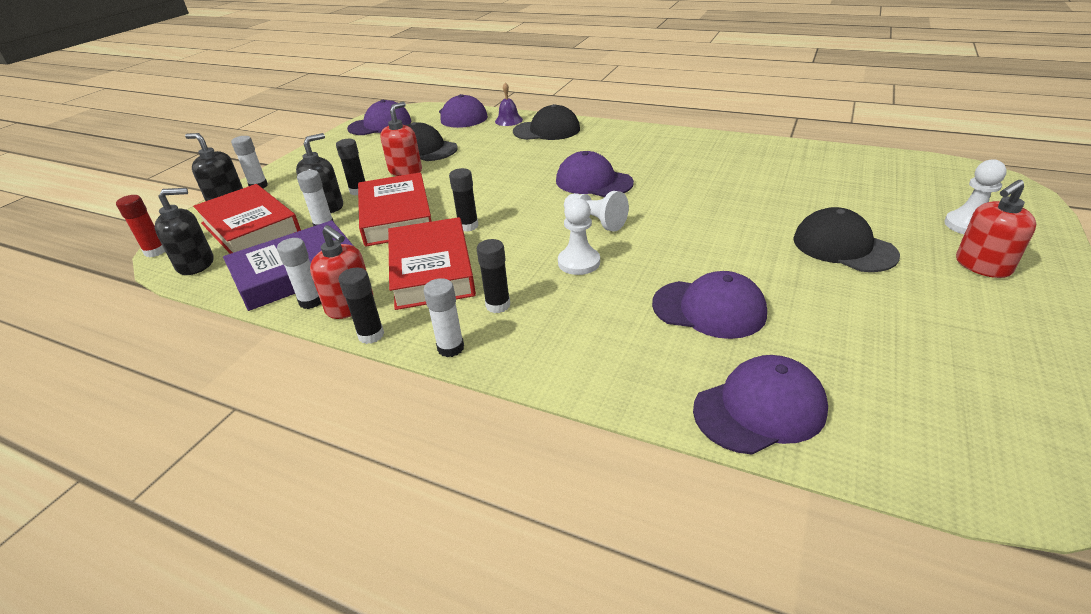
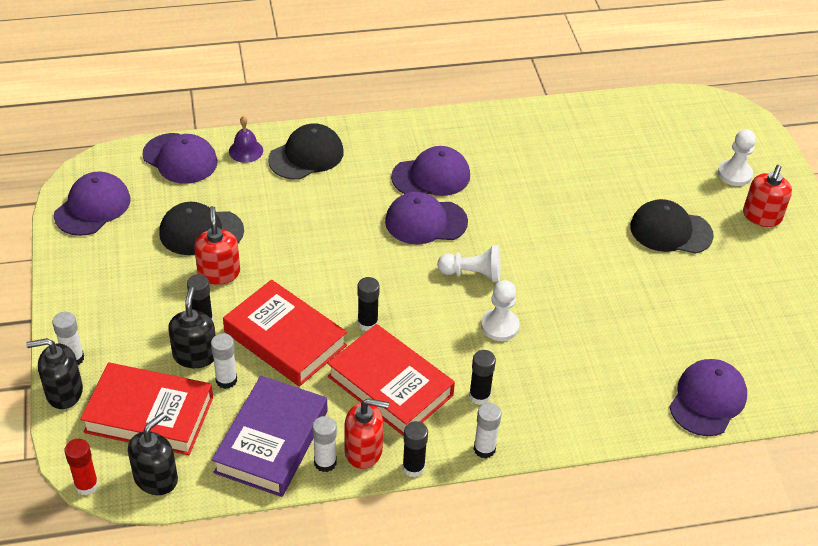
camera: 40 degrees left, 10 degrees up
(709, 309) = (625, 332): purple cap -> purple cap (431, 176)

